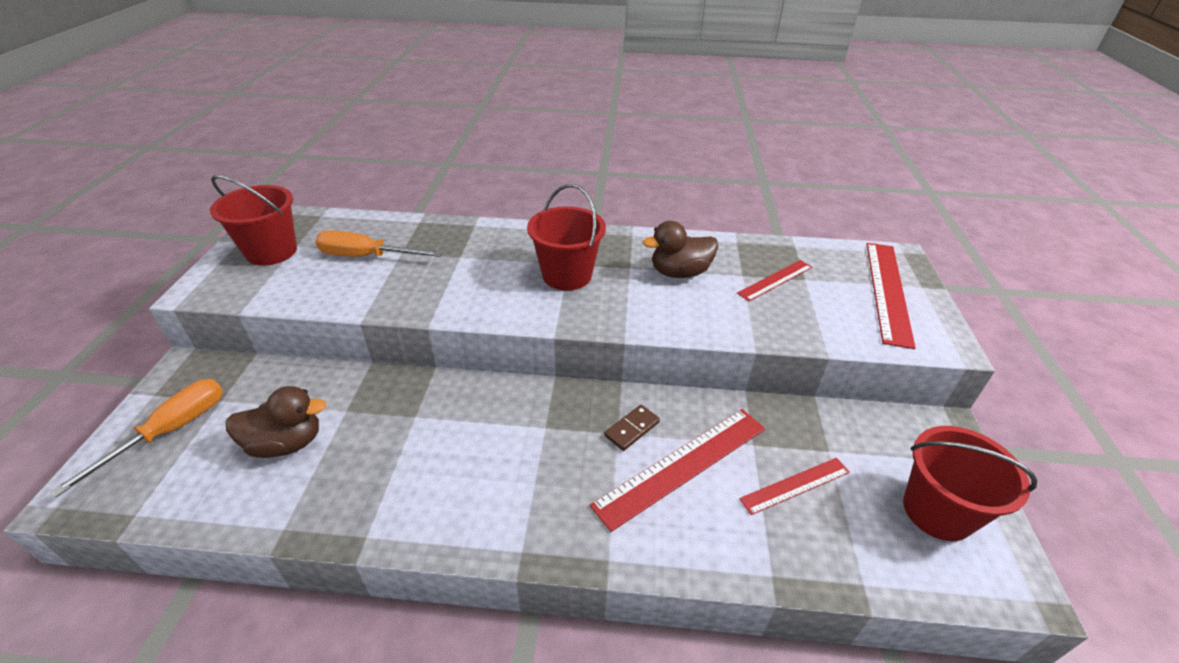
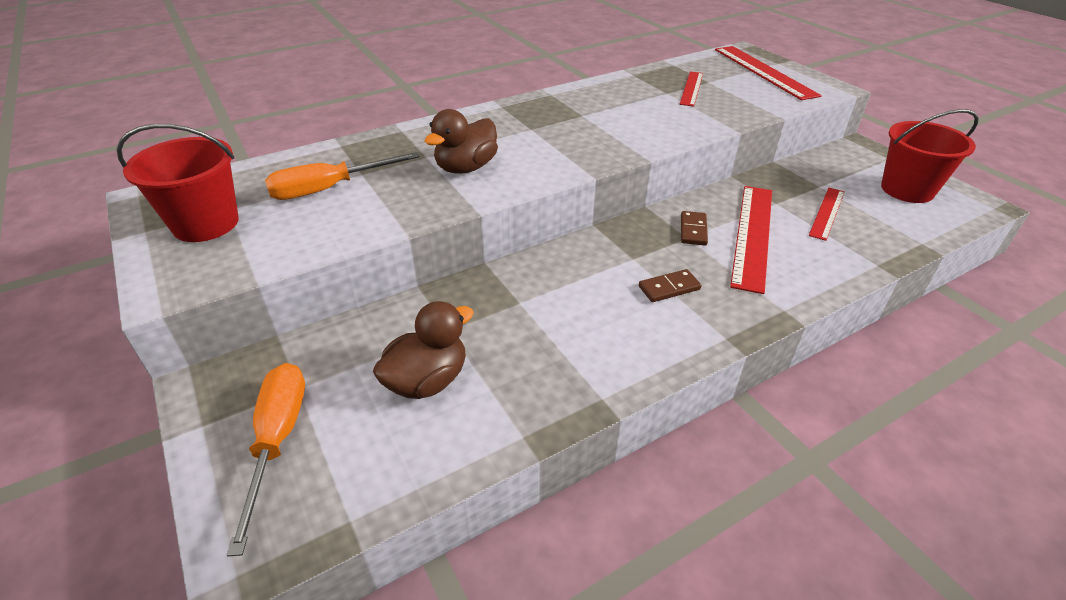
camera: 35 degrees left, 0 degrees up
(538, 473) = (669, 288): none -> brown domino
(567, 275) = (541, 136): red bucket -> none
(679, 273) = (623, 106): brown duck -> brown duck (466, 168)

